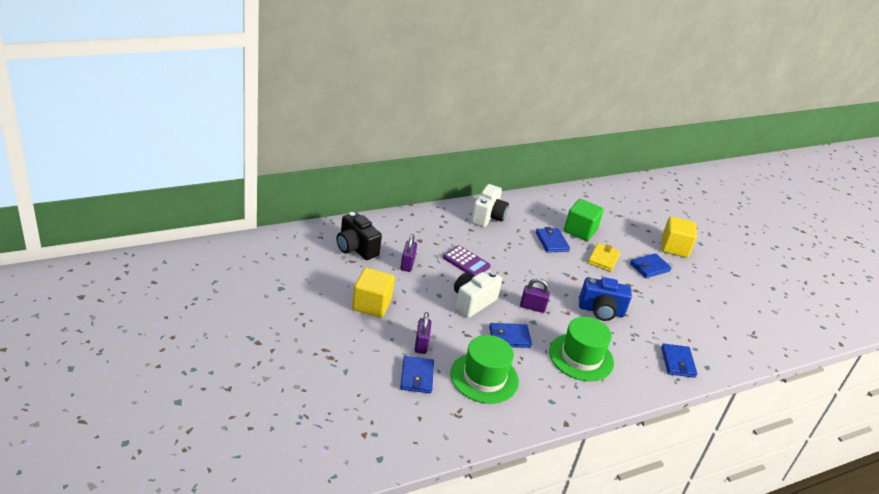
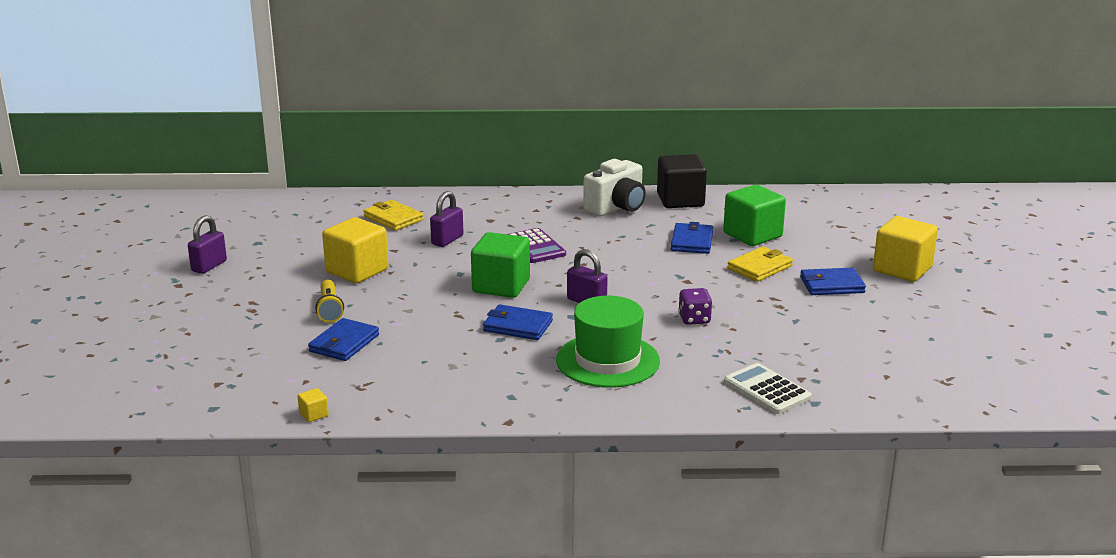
camera: 30 degrees right, 10 degrees down
(356, 248) = (393, 218): black camera -> yellow wallet
(382, 346) = (330, 309): none -> yellow flashlight
(421, 344) = (383, 315): purple padlock -> purple padlock (209, 266)
(449, 447) = (314, 414): none -> yellow cube
(472, 302) = (501, 286): white camera -> green cube
(484, 377) = (437, 358): green hat -> none
(519, 205) = (680, 200): none -> black cube
(601, 311) = (694, 319): blue camera -> purple dice
(678, 362) = (767, 390): blue wallet -> white calculator

